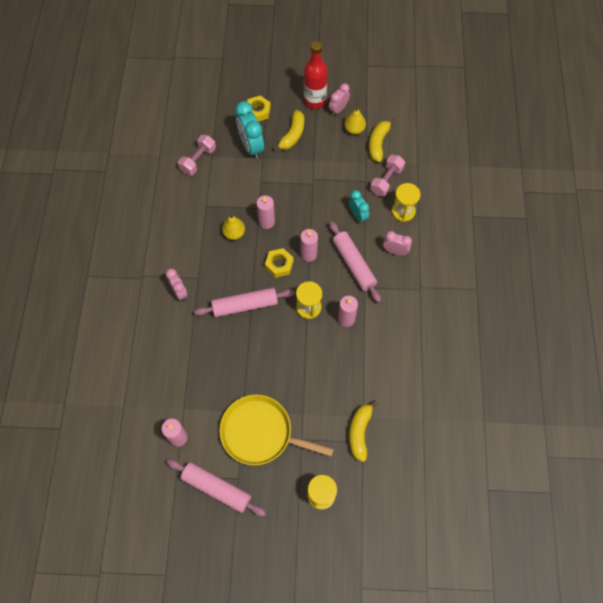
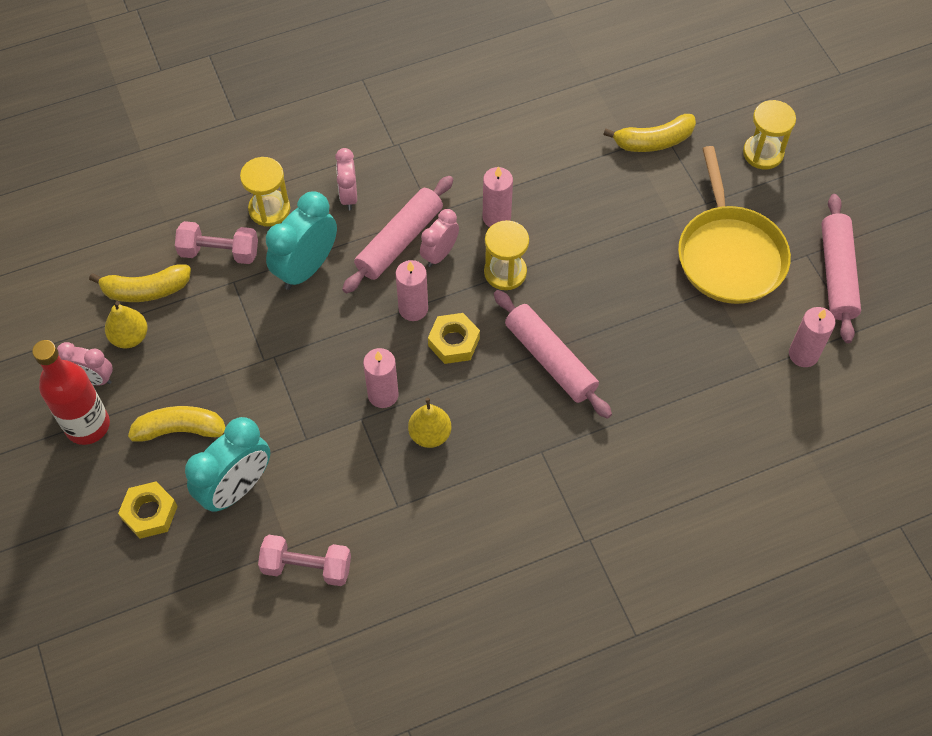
camera: 115 degrees left, 5 degrees down
(179, 292) = (581, 467): pink clock -> pink clock (439, 254)
(357, 215) = (306, 268): turquoise clock -> turquoise clock, size x1.67

